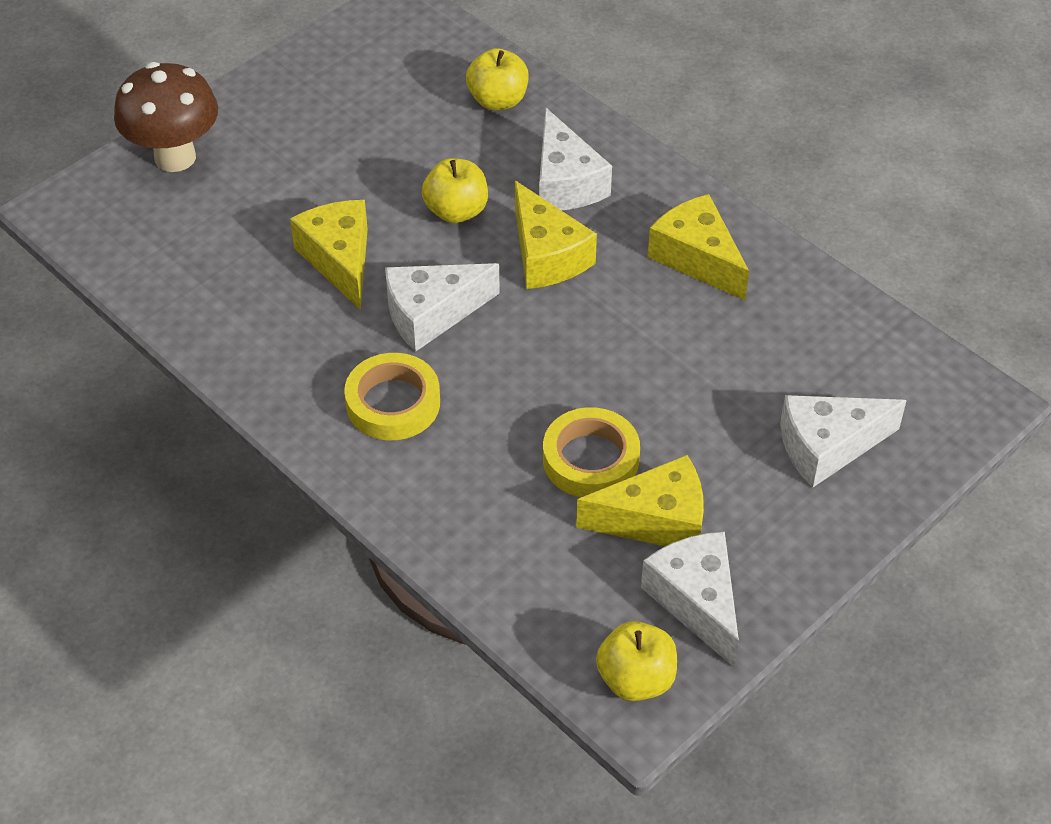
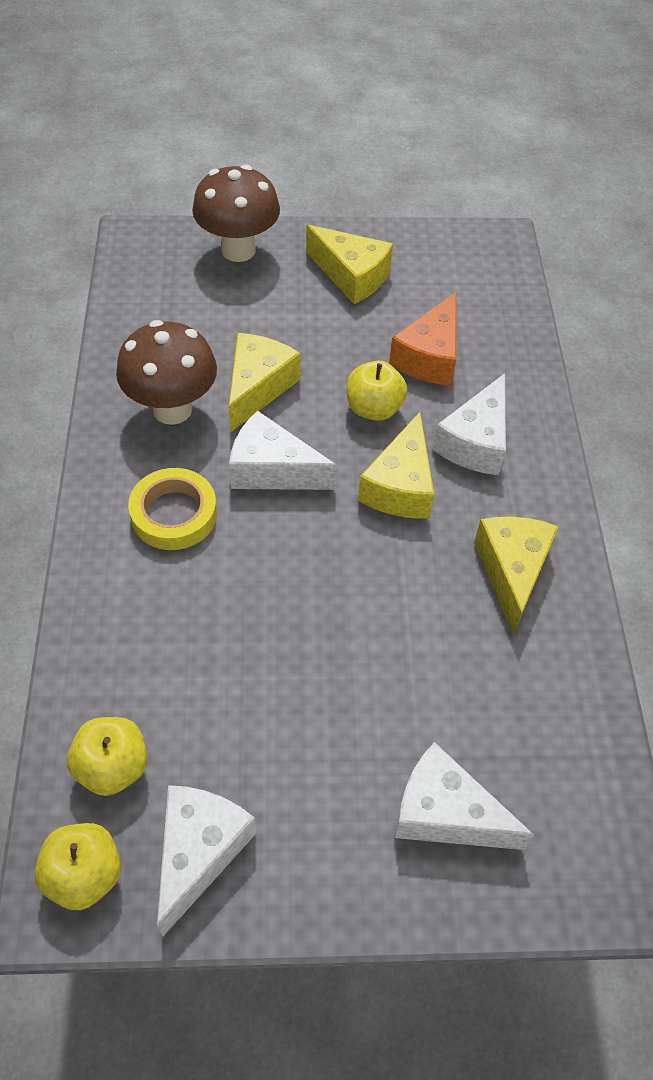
camera: 40 degrees right, 5 degrees up
(287, 327) = (172, 409): none -> brown mushroom
(453, 140) = (429, 356): none -> orange cheese
(498, 100) = (493, 349): yellow apple -> yellow apple (113, 767)
(590, 459) = (254, 667): yellow tape -> none
(655, 520) = (245, 757): yellow cheese -> yellow cheese (351, 276)

